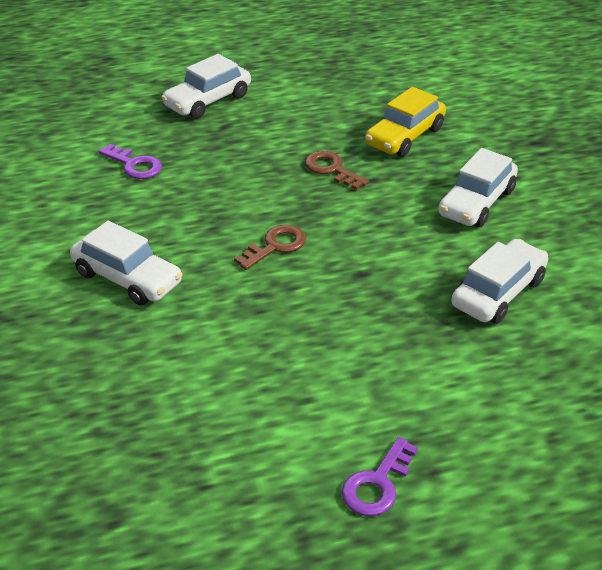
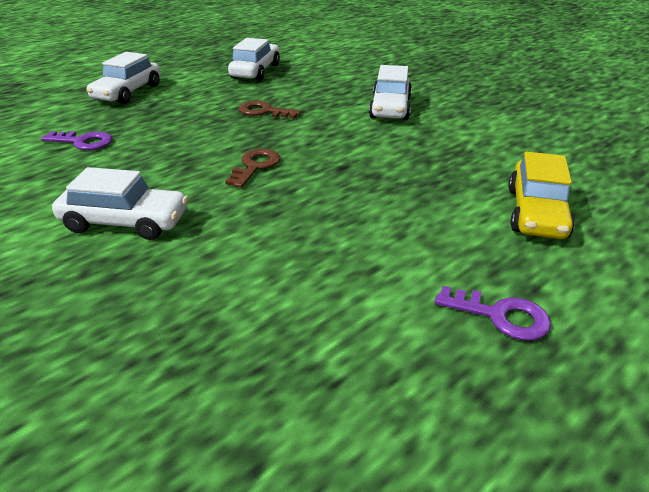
camera: 25 degrees left, 5 degrees down
(377, 484) = (500, 316): purple key -> purple key turned 75 degrees counterclockwise
(404, 136) = (304, 84): yellow car -> yellow car (536, 213)
(498, 292) = (458, 153): white car -> white car (255, 71)

